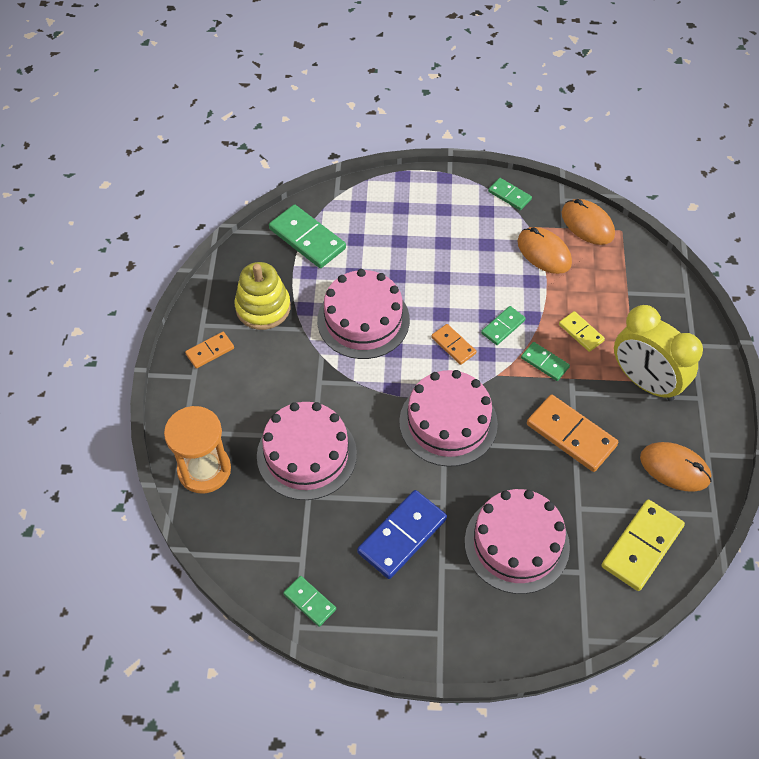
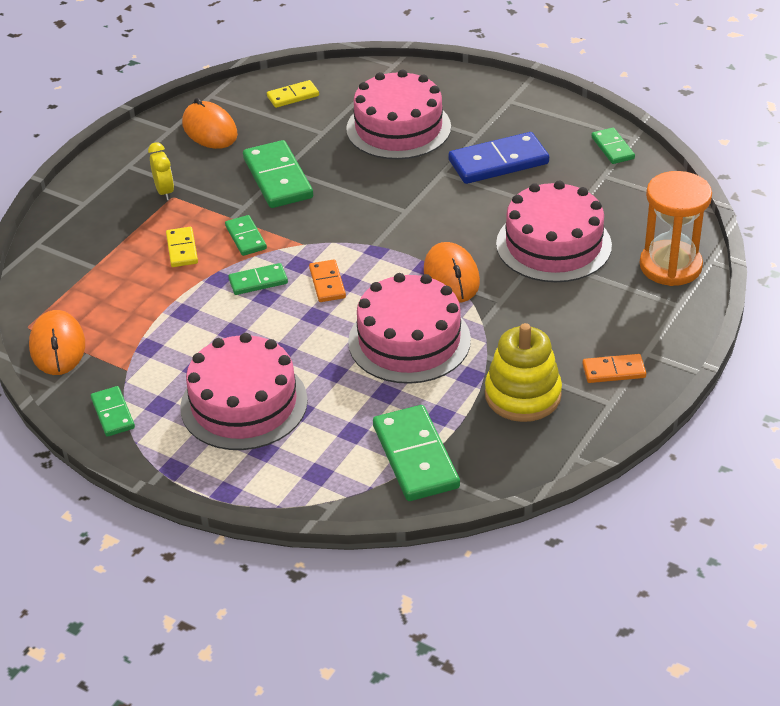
camera: 150 degrees left, 15 degrees down
(448, 422) = (388, 223): pink cake -> pink cake (244, 404)
(544, 252) = (140, 335): orange mouse -> orange mouse (451, 276)
(571, 435) = (277, 178): orange domino -> green domino
(642, 546) = (293, 96): yellow domino -> yellow domino, size x0.55
(645, 382) = (164, 191): yellow clock -> yellow clock, size x0.45

